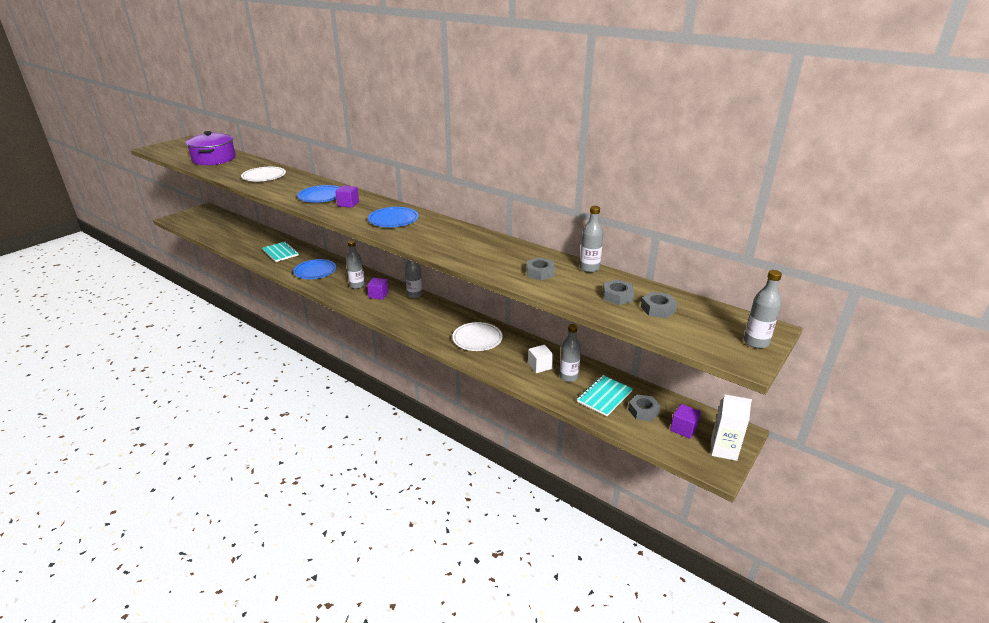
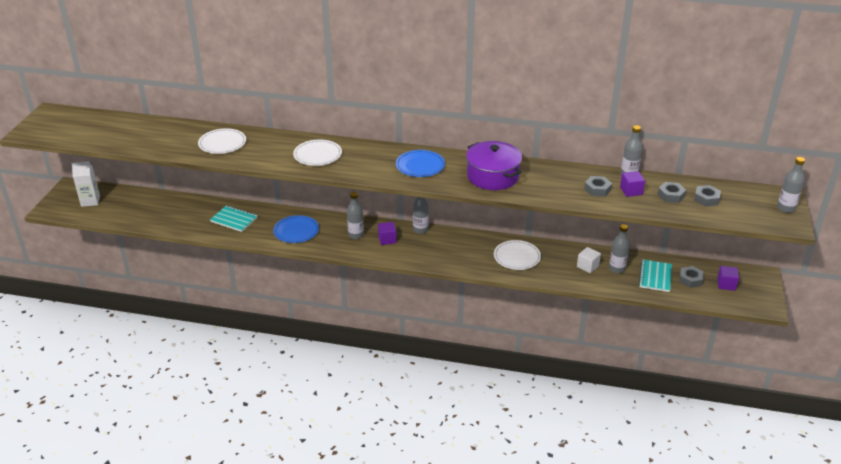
camera: 25 degrees left, 5 degrees up
(214, 159) = (129, 132): purple pot -> purple pot (492, 176)
(321, 196) = (317, 155): blue plate -> white plate
(348, 204) = (355, 158): purple cube -> purple cube (631, 191)
(723, 450) = (761, 291): white carton -> white carton (90, 201)

